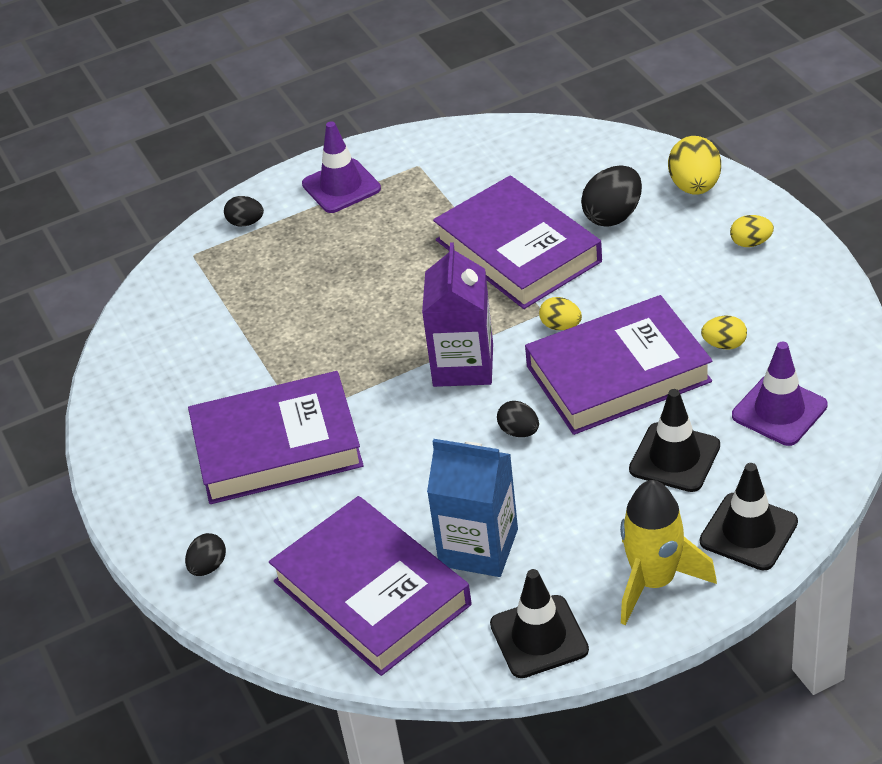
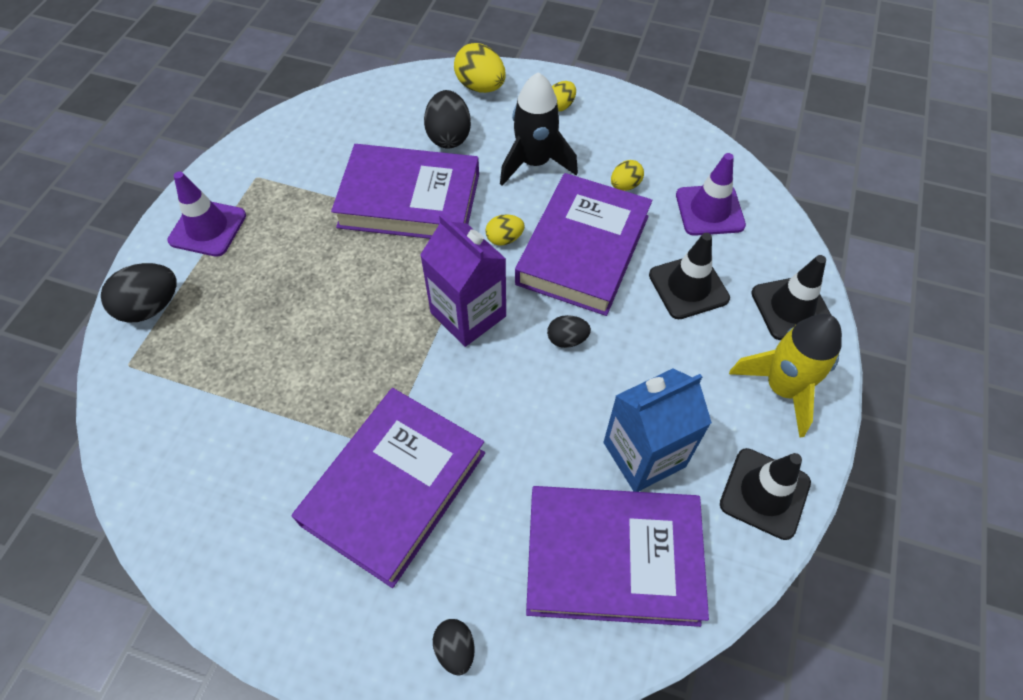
camera: 50 degrees left, 15 degrees up
(245, 223) = (151, 307): black egg -> black egg, size x1.70
(663, 280) = (535, 163): none -> black rocket

